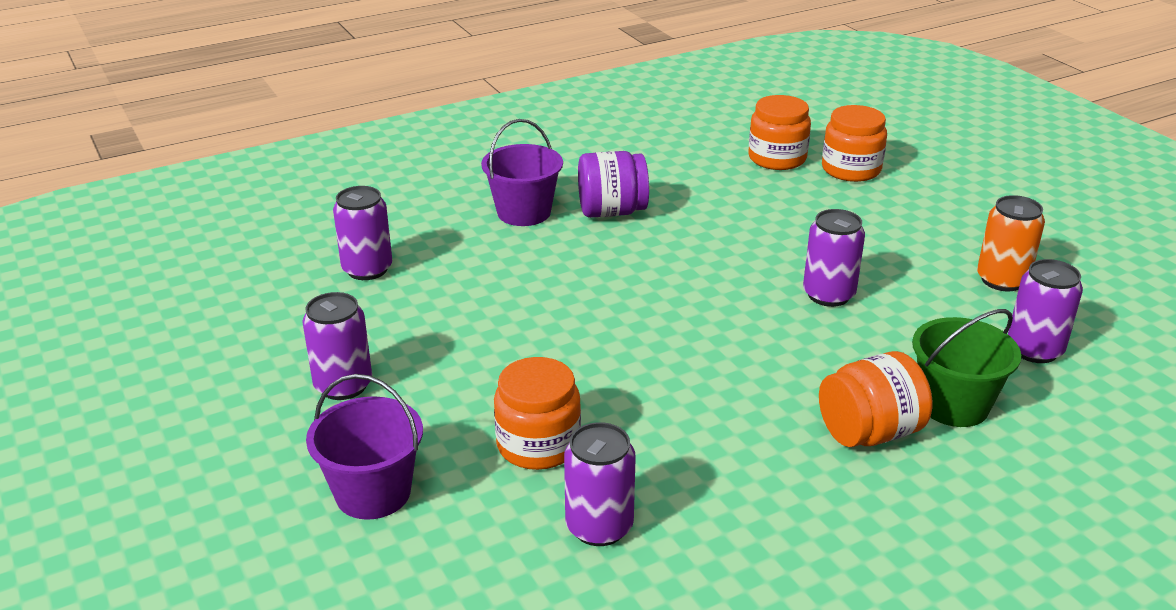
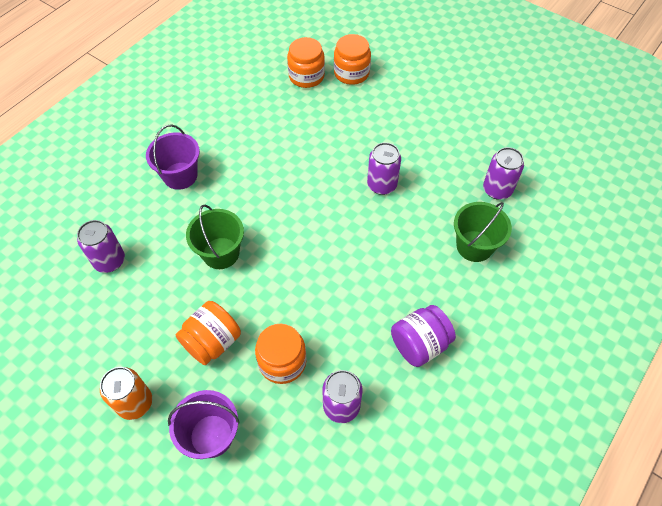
camera: 25 degrees left, 25 degrees up
(343, 385) = (149, 363): purple can -> none
(527, 302) = (221, 253): none -> green bucket
(612, 211) = (232, 157): purple jar -> purple jar (419, 344)
(869, 433) = (443, 283): orange jar -> orange jar (212, 342)
(1002, 280) = (463, 141): orange can -> orange can (135, 403)

